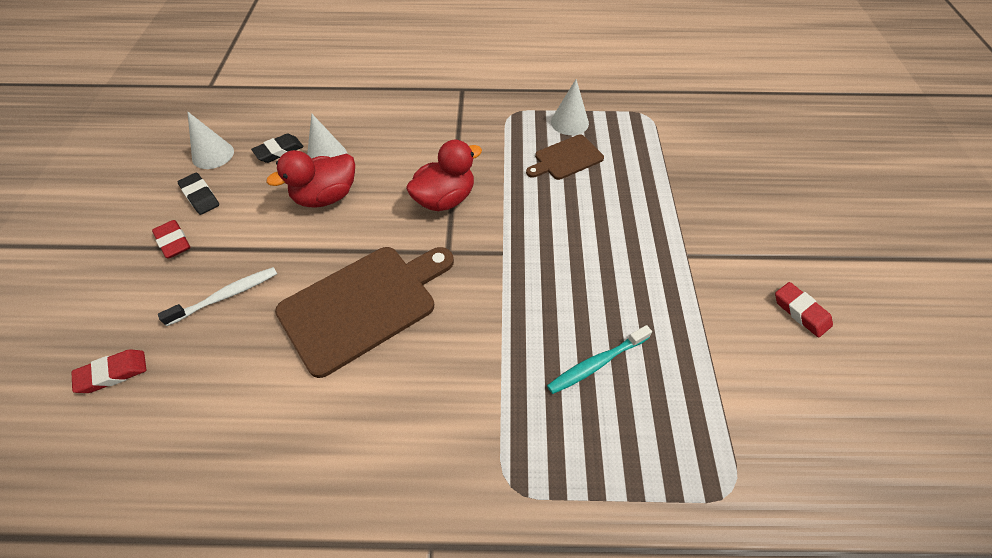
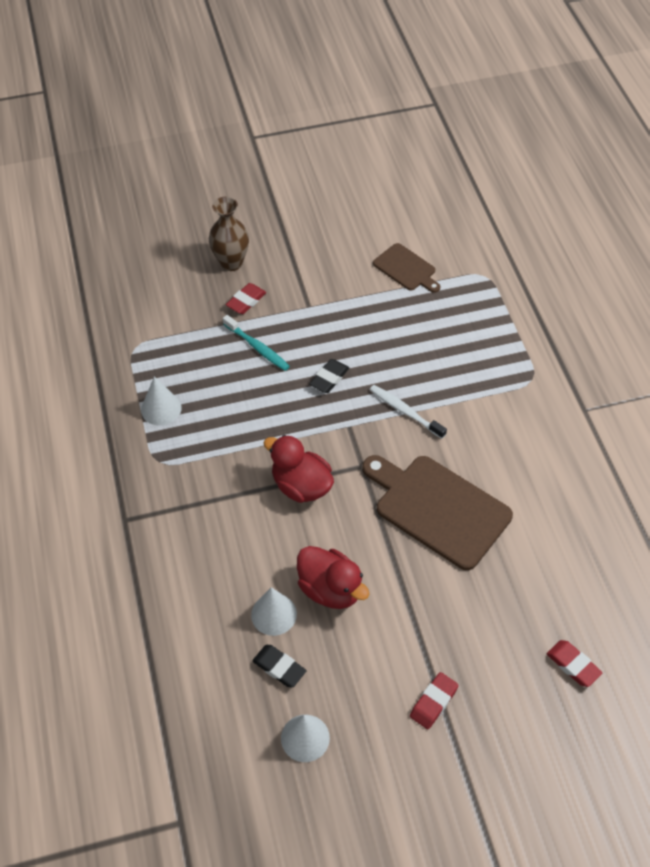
camera: 105 degrees left, 0 degrees up
(200, 196) = (369, 713): black eraser -> black eraser (329, 378)
(226, 296) = (471, 619): white toothbrush -> white toothbrush (405, 411)
(566, 158) = (217, 402): brown cutting board -> brown cutting board (406, 269)
(596, 363) = (427, 349): turquoise toothbrush -> turquoise toothbrush (257, 347)
(762, 200) = (231, 263): none -> brown vase
(800, 312) = (339, 243): red eraser -> red eraser (246, 301)

